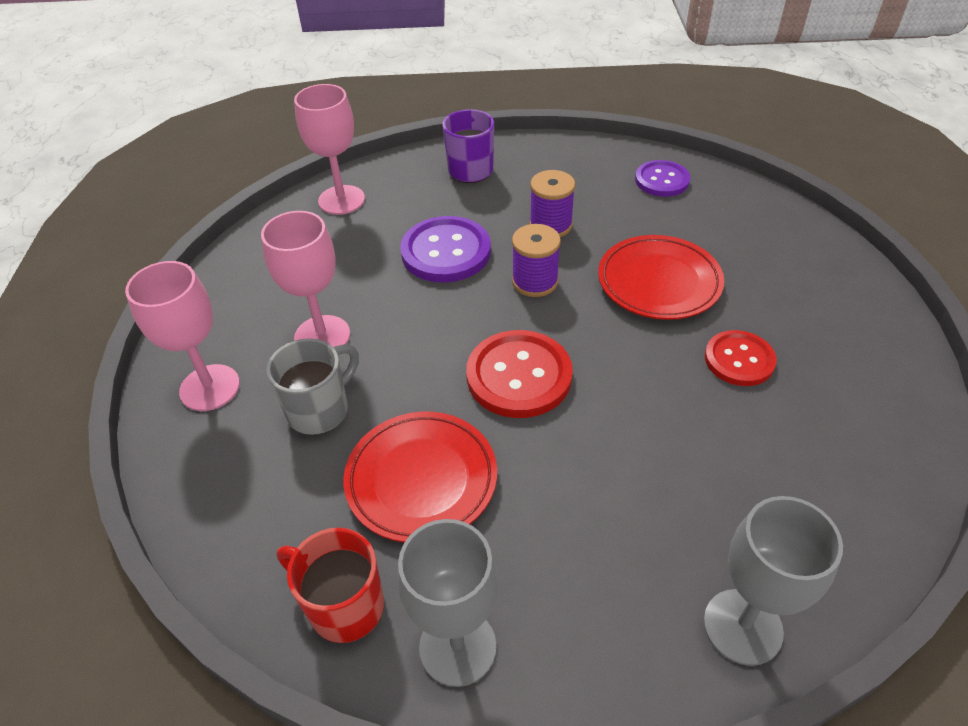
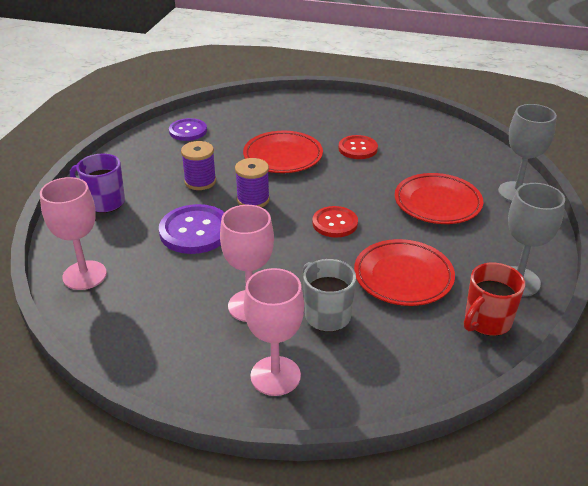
camera: 75 degrees left, 10 degrees down
(519, 376) = (335, 223): red button -> red button, size x0.65
(636, 496) = (437, 203): none -> red plate

